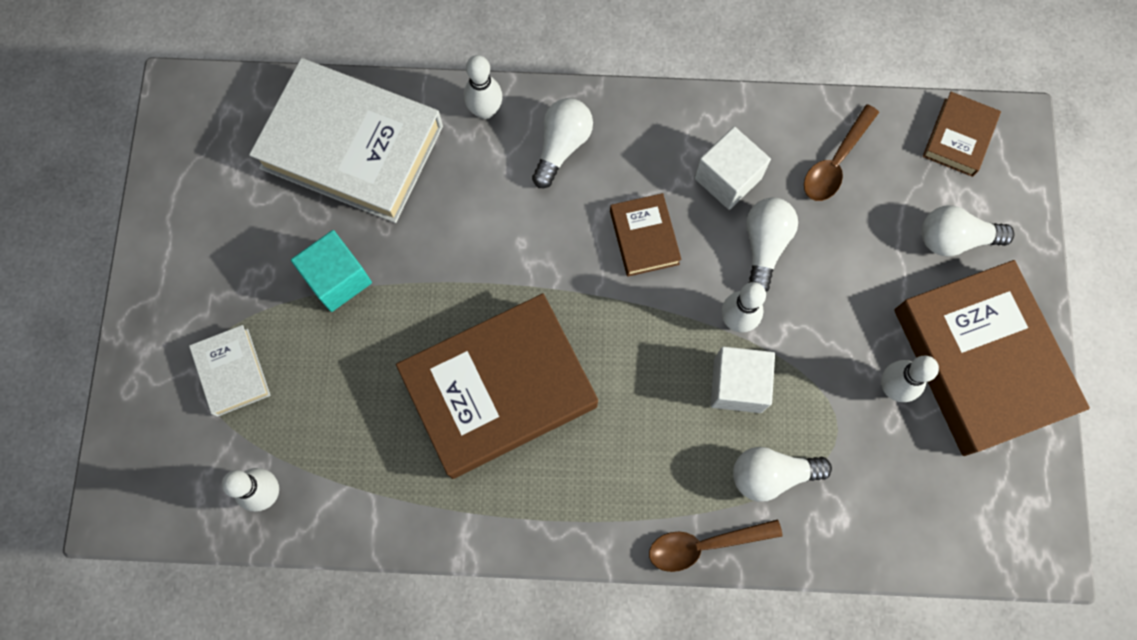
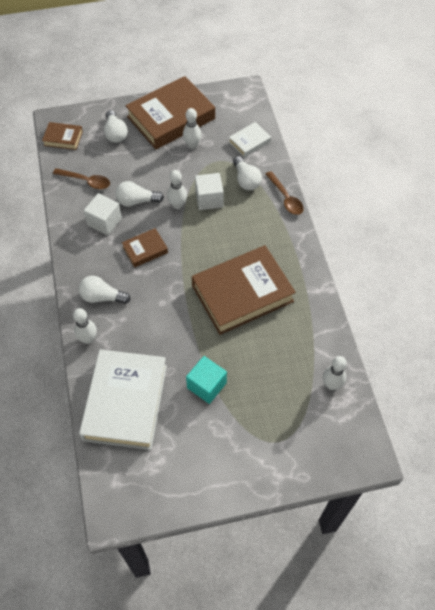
camera: 105 degrees left, 15 degrees down
(232, 372) = (275, 423): white book -> white book (249, 142)
(499, 389) = (242, 293): brown book -> brown book turned 75 degrees counterclockwise

